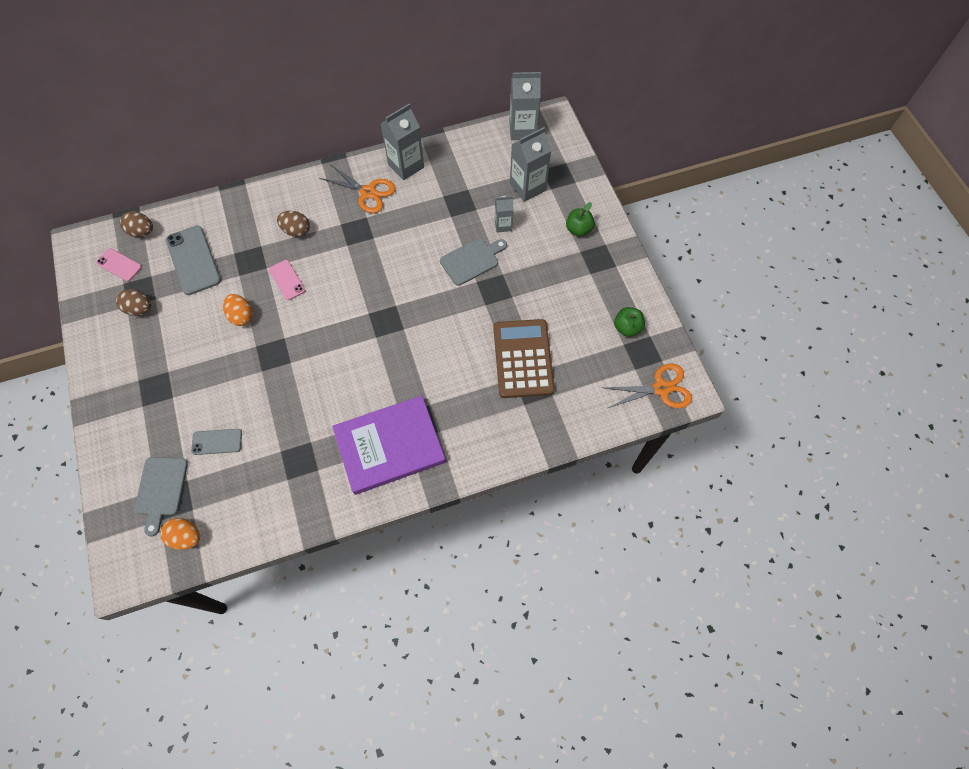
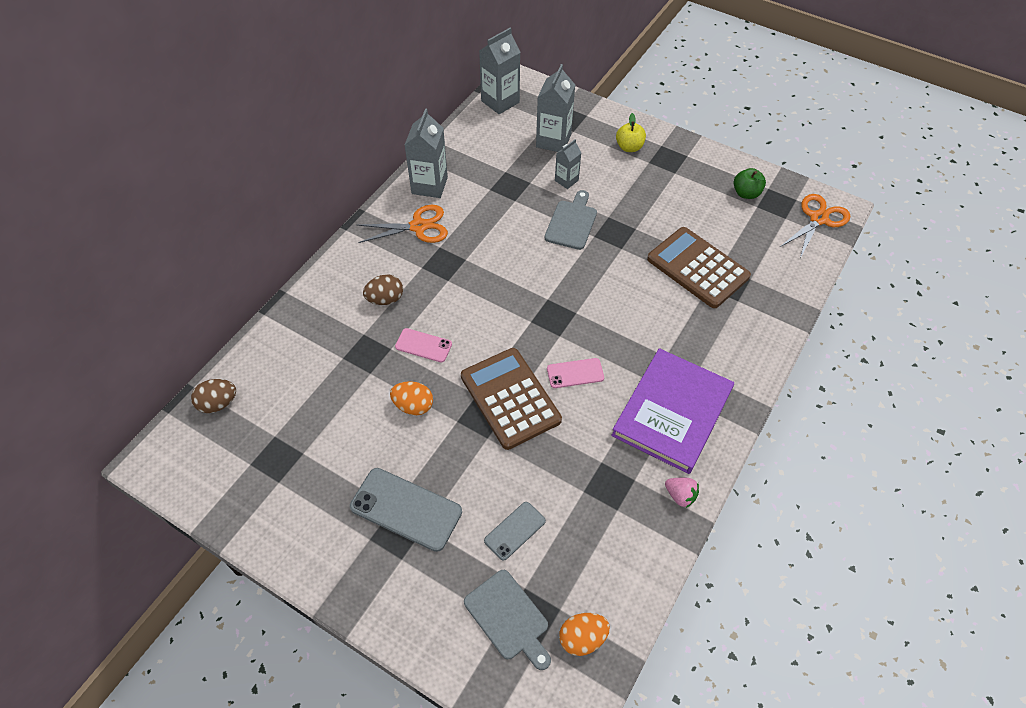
camera: 40 degrees left, 10 degrees down
(119, 265) = (226, 450): pink phone -> pink phone (575, 373)
(139, 309) = (296, 474): brown egg -> none
(193, 260) = (306, 392): grey phone -> grey phone (406, 509)
(301, 356) = (510, 398): none -> brown calculator
(333, 503) = (680, 496): none -> pink strawberry
(578, 229) = (629, 147): green apple -> yellow apple

